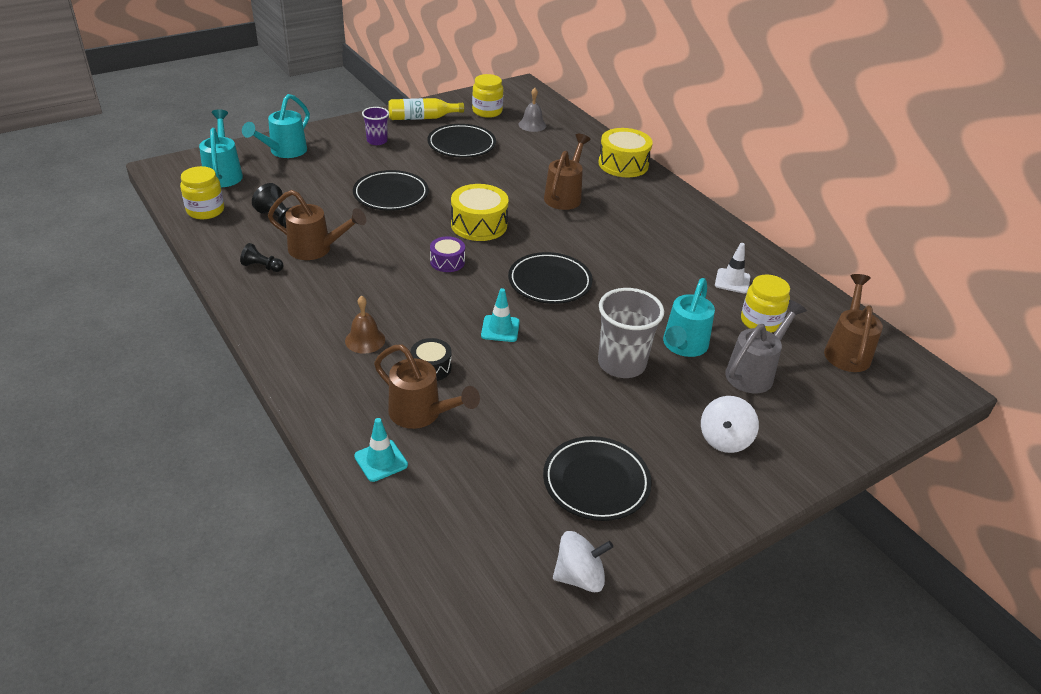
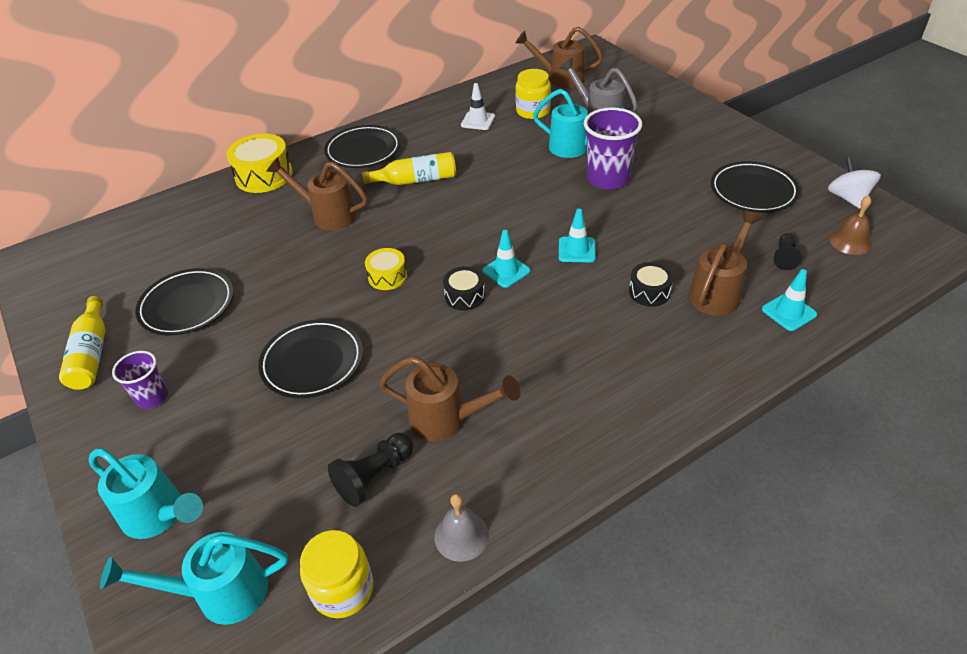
camera: 85 degrees left, 5 degrees up
(262, 267) = (494, 473): black pawn -> black pawn (784, 257)
(317, 249) = (448, 420): brown watering can -> brown watering can turned 90 degrees clockwise
(365, 340) = (620, 346): brown bell -> brown bell (850, 241)
(447, 262) = (465, 296): purple drum -> black drum
(476, 285) = (506, 271): none -> turquoise traffic cone
(479, 225) = (387, 276): yellow drum -> yellow drum, size x0.58
(487, 111) = (95, 288): yellow jar -> none
(532, 125) = (148, 245): grey bell -> grey bell (461, 536)
(549, 282) = (494, 221): black plate -> black plate (363, 151)
(617, 240) = (416, 180): none -> yellow bottle
(621, 364) = (608, 179): grey cup -> purple cup
(724, 439) = (680, 134): white spinning top -> none

